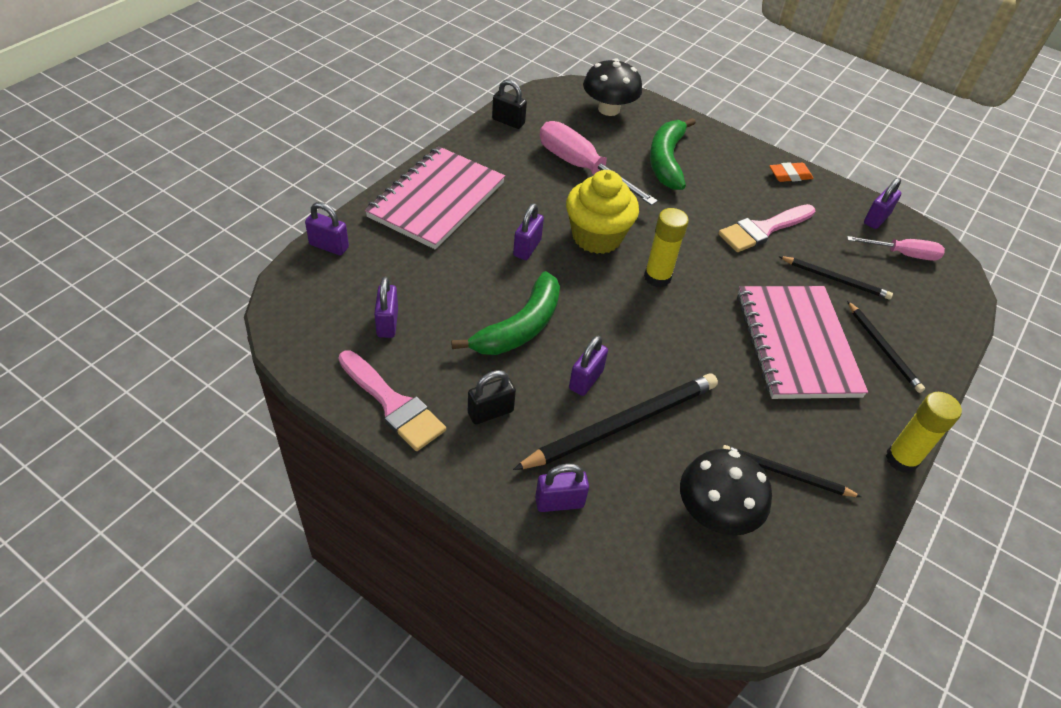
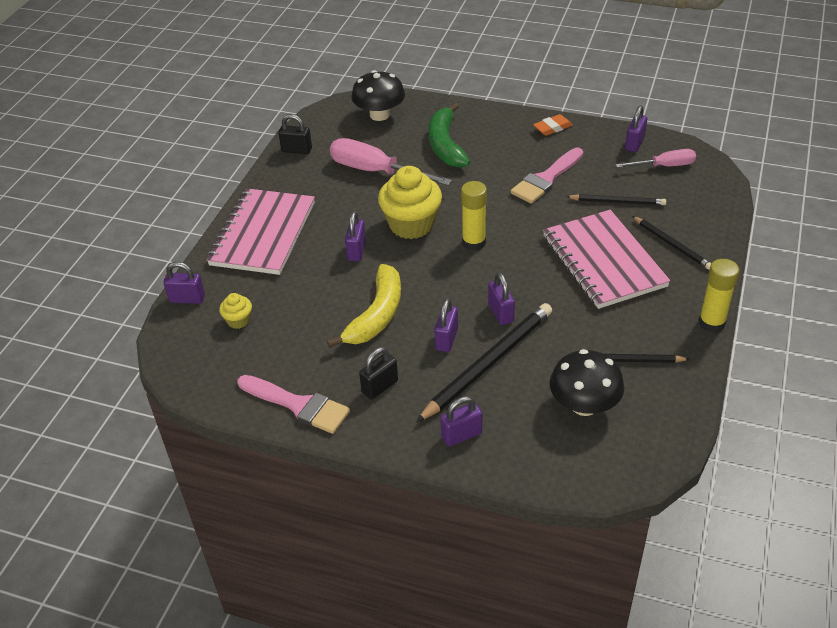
camera: 10 degrees left, 5 degrees down
(371, 287) = (238, 320): none -> yellow cupcake
(387, 323) = (265, 345): purple padlock -> purple padlock (500, 313)
(520, 327) = (376, 315): green banana -> yellow banana

